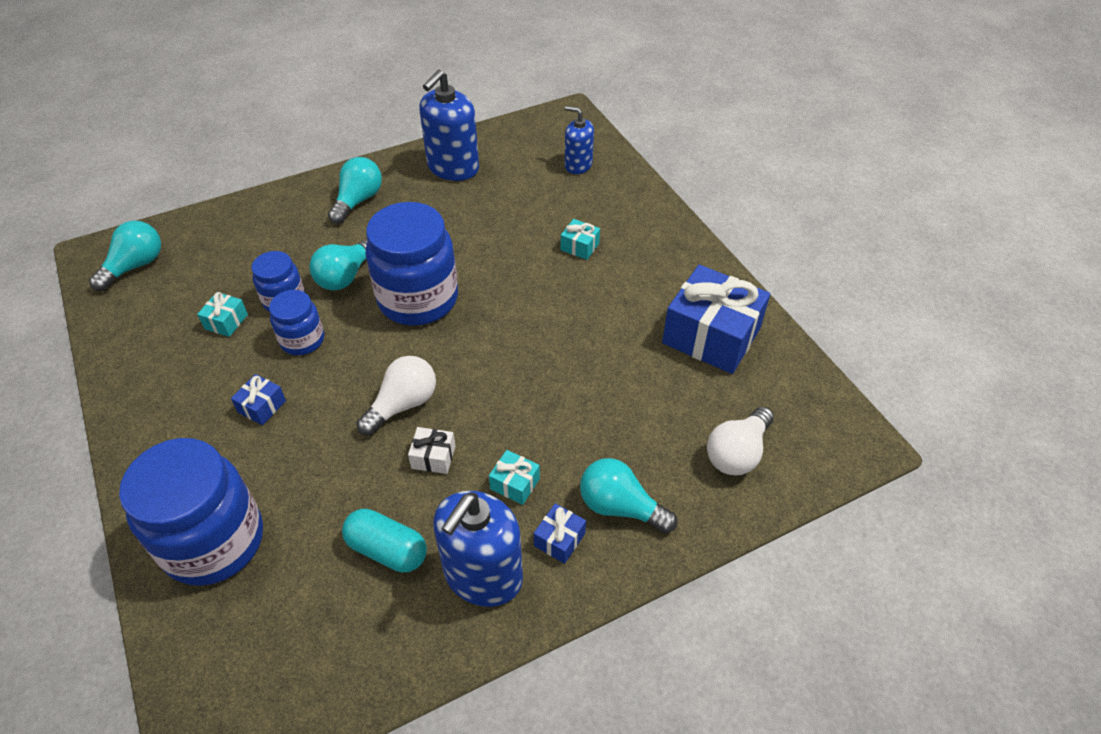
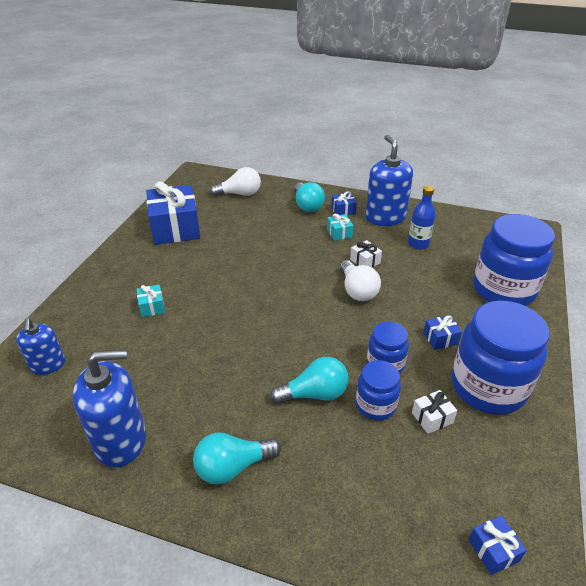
camera: 135 degrees left, 10 degrees down
(135, 266) = (493, 550): turquoise light bulb -> blue gift
(226, 321) = (432, 418): turquoise gift -> white gift
(387, 549) = (418, 244): turquoise capsule -> blue bottle
(402, 405) = (357, 290): white light bulb -> white light bulb turned 105 degrees counterclockwise
(418, 299) = (285, 341): blue jar -> blue jar (488, 387)
(483, 575) = (385, 217): blue soap dispenser -> blue soap dispenser turned 90 degrees counterclockwise

